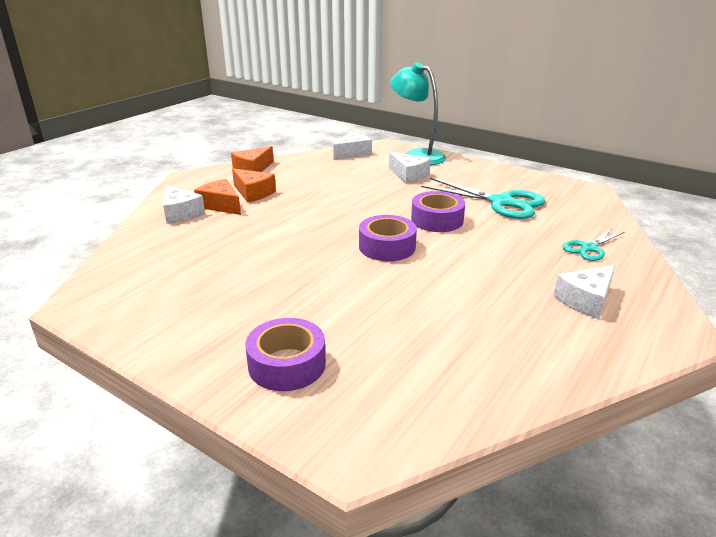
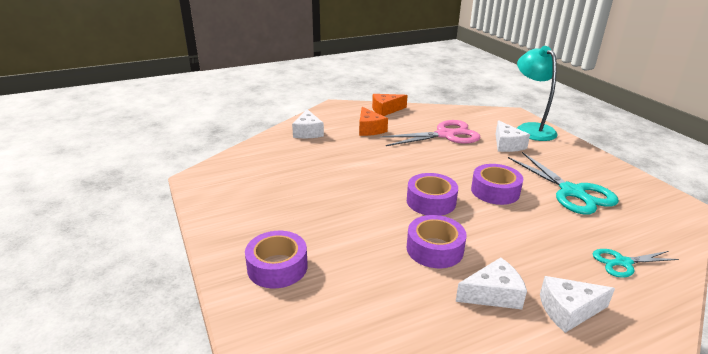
camera: 30 degrees right, 0 degrees up
(221, 205) = (339, 133): orange cheese -> none
(341, 180) = (445, 135): none -> pink scissors
(352, 153) = (476, 114): white cheese -> white cheese (493, 294)
(432, 289) = (434, 249): none -> purple tape

